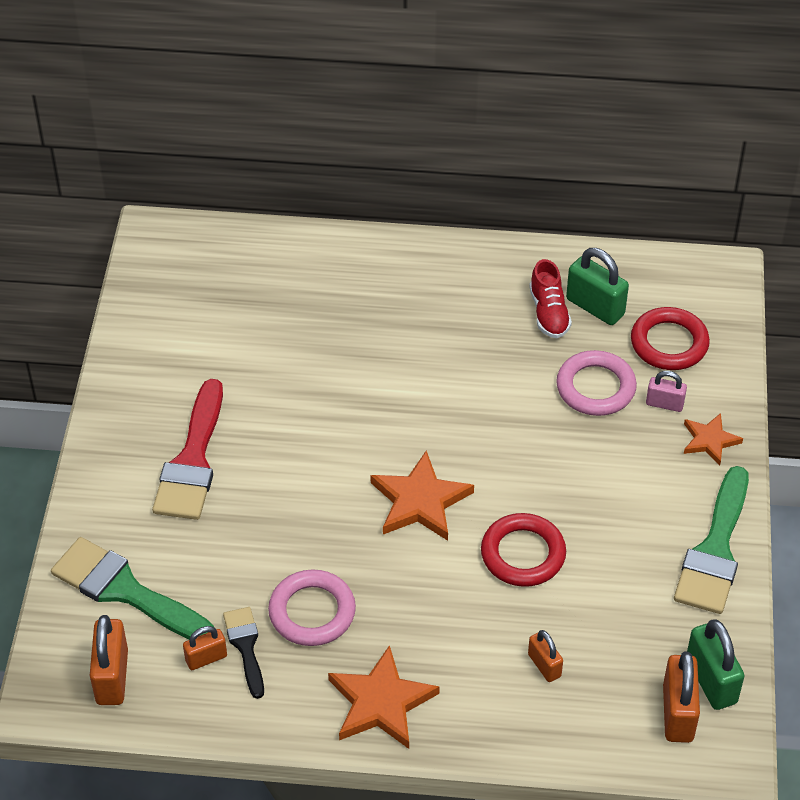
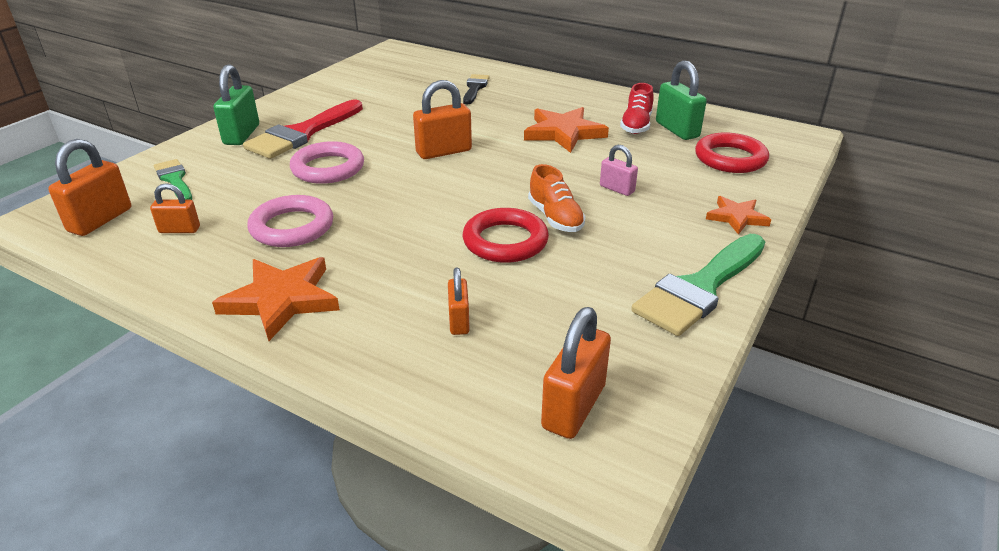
camera: 25 degrees right, 15 degrees down
(125, 591) = (174, 179): green brush -> green brush, size x0.56
(245, 647) = (217, 232): black brush -> black brush (475, 88)
(374, 437) = (443, 151): none -> orange padlock
(420, 501) = (446, 190): orange star -> orange star (564, 133)
(549, 503) = (555, 218): none -> orange shoe
(595, 387) = (648, 167): pink ring -> pink ring (328, 168)
(664, 404) = (705, 188): pink padlock -> pink padlock (617, 189)
(711, 680) = (632, 390): green padlock -> green padlock (241, 135)

